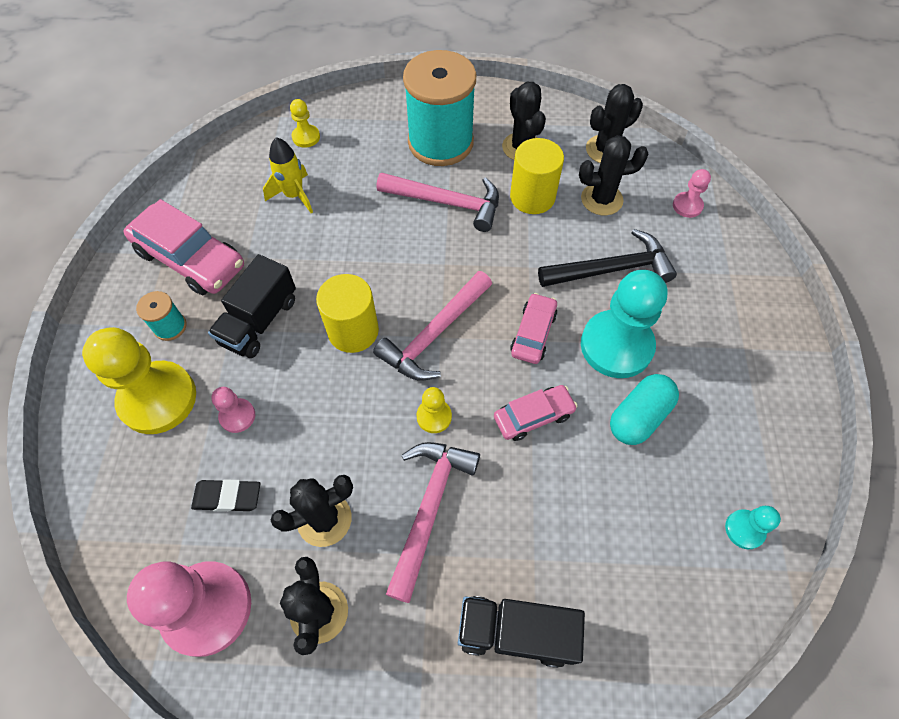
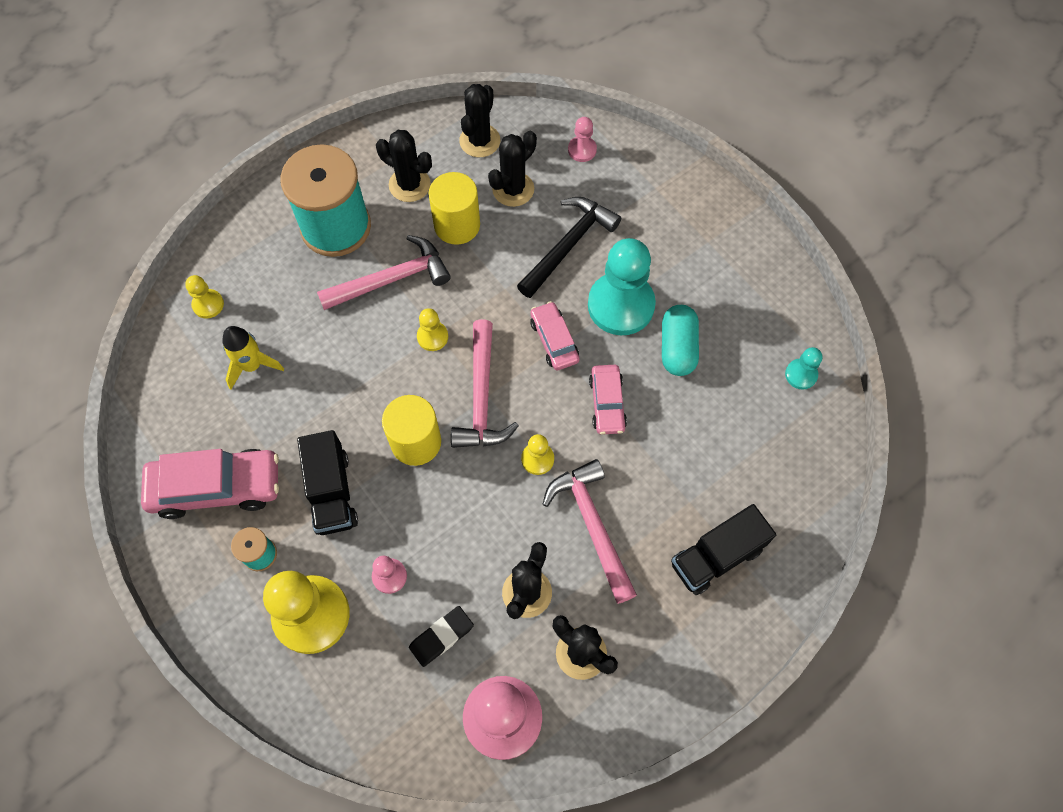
camera: 40 degrees left, 5 degrees up
(438, 263) = (432, 337): none -> yellow pawn
(533, 416) = (607, 403): pink car -> pink car turned 150 degrees clockwise

